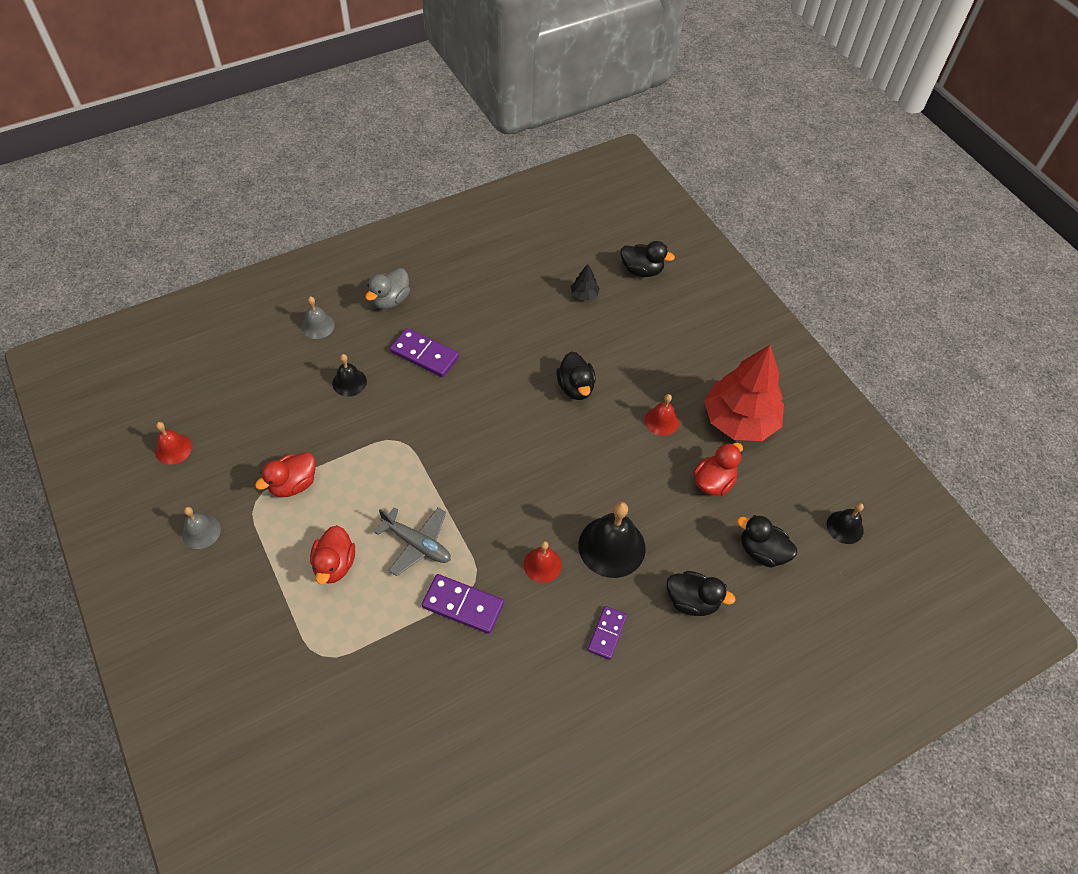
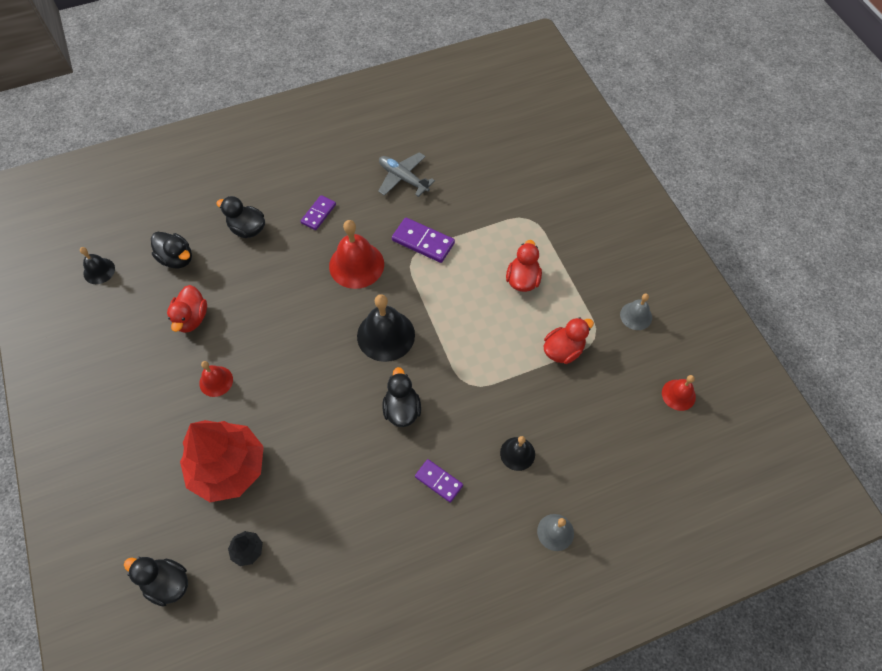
camera: 170 degrees left, 5 degrees up
(390, 300) = (474, 563): grey duck -> none
(417, 544) = (456, 289): grey plane -> grey plane (403, 178)
(424, 354) = (438, 481): purple domino -> purple domino, size x0.66
(542, 564) = (356, 265): red bell -> red bell, size x1.79
(575, 387) = (289, 426): black duck -> black duck (402, 409)
(611, 546) = (297, 273): black bell -> black bell (386, 335)
(713, 482) = (191, 318): red duck -> red duck turned 45 degrees counterclockwise
(739, 420) = (141, 375): red tree -> red tree (228, 468)

